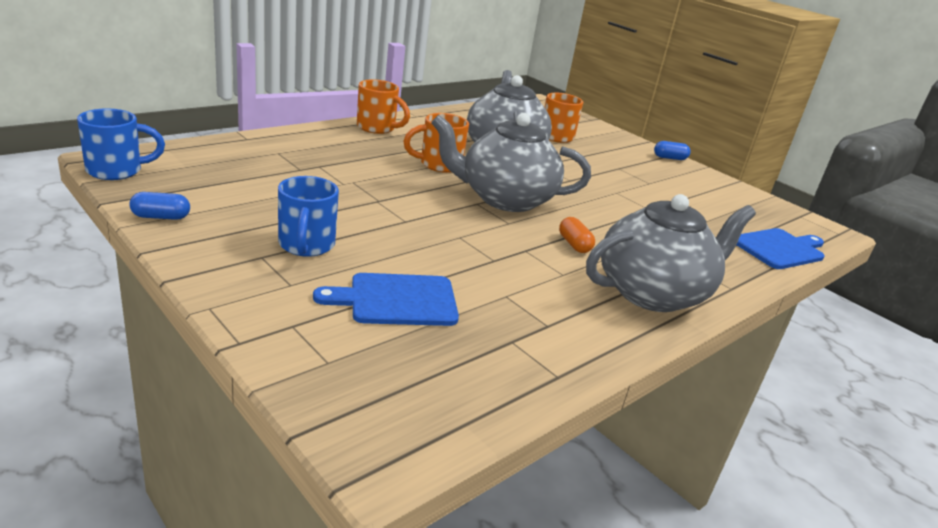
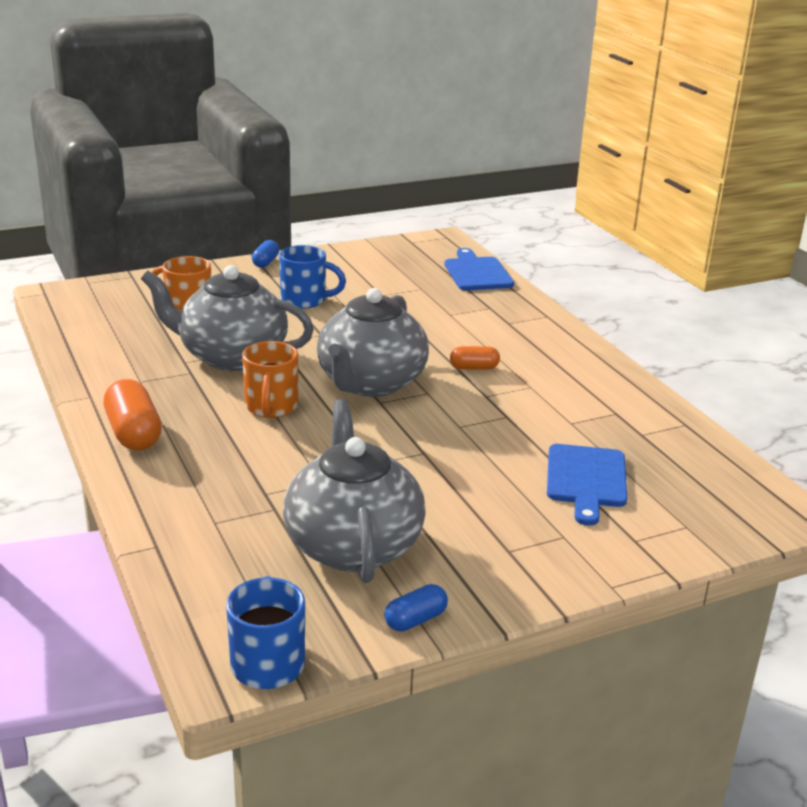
camera: 70 degrees left, 0 degrees up
(161, 217) = (415, 620): blue capsule -> blue capsule turned 45 degrees clockwise
(306, 246) = (484, 520): blue mug -> blue mug (305, 300)
(377, 128) = (134, 433): orange mug -> orange capsule
(653, 293) = (559, 352): grey teapot -> grey teapot (353, 545)

